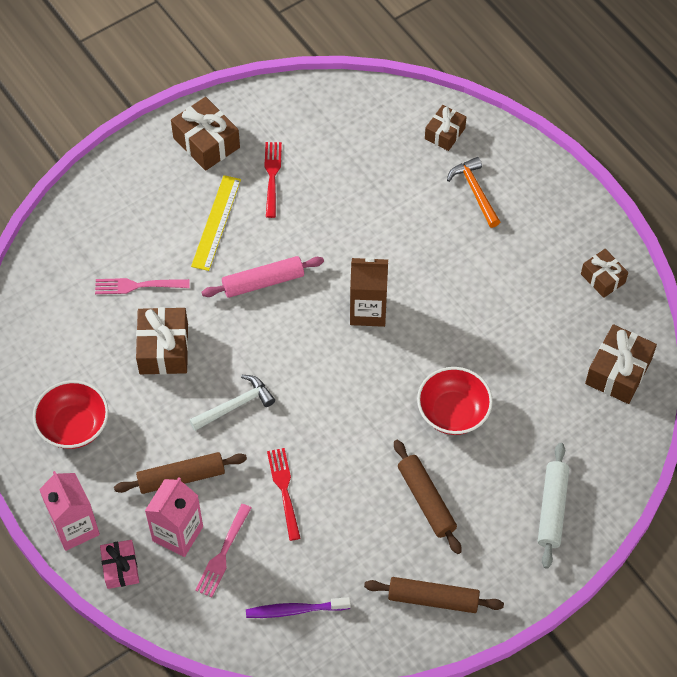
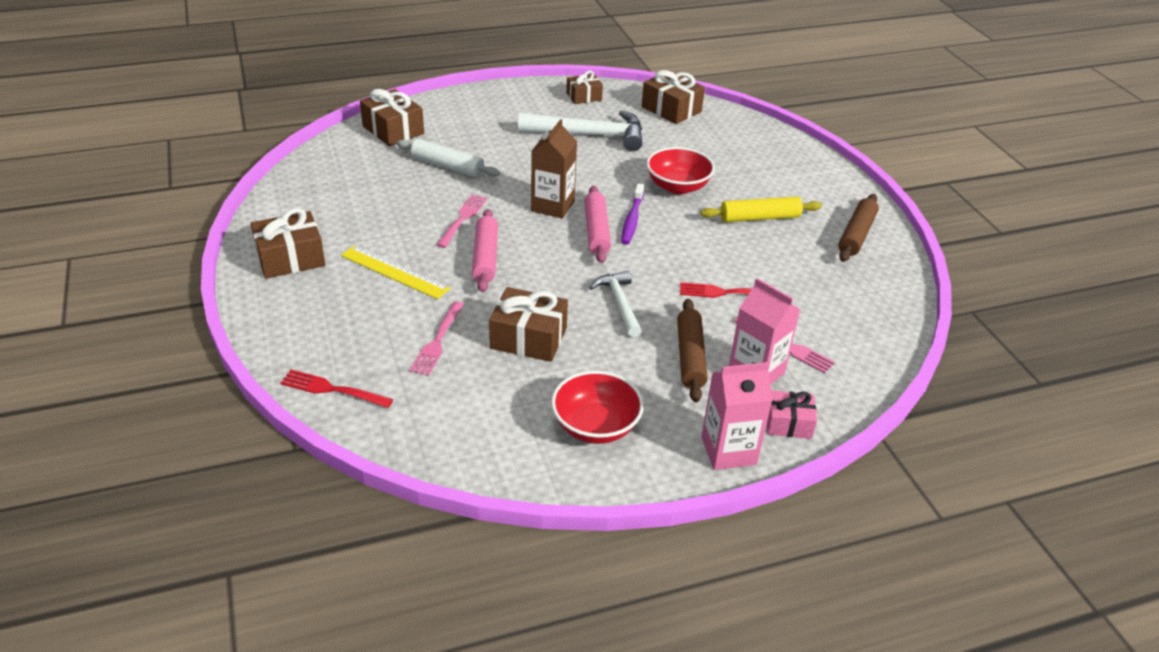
camera: 75 degrees left, 20 degrees down
(272, 177) = (366, 227): red fork -> red fork (333, 389)
(295, 610) = (856, 312): purple toothbrush -> purple toothbrush (632, 219)
(314, 245) = (462, 219): none -> pink fork
(340, 359) = (596, 231): none -> pink rolling pin
(426, 500) = (759, 218): brown rolling pin -> yellow rolling pin
(445, 133) = (393, 130): brown gift -> brown gift, size x1.58
(475, 191) = (463, 129): orange hammer -> none
(519, 306) = (590, 135): none -> white hammer
(552, 509) = (784, 162): white rolling pin -> white rolling pin (447, 166)

